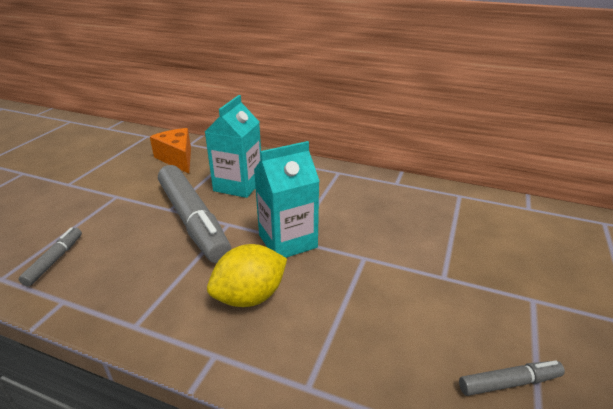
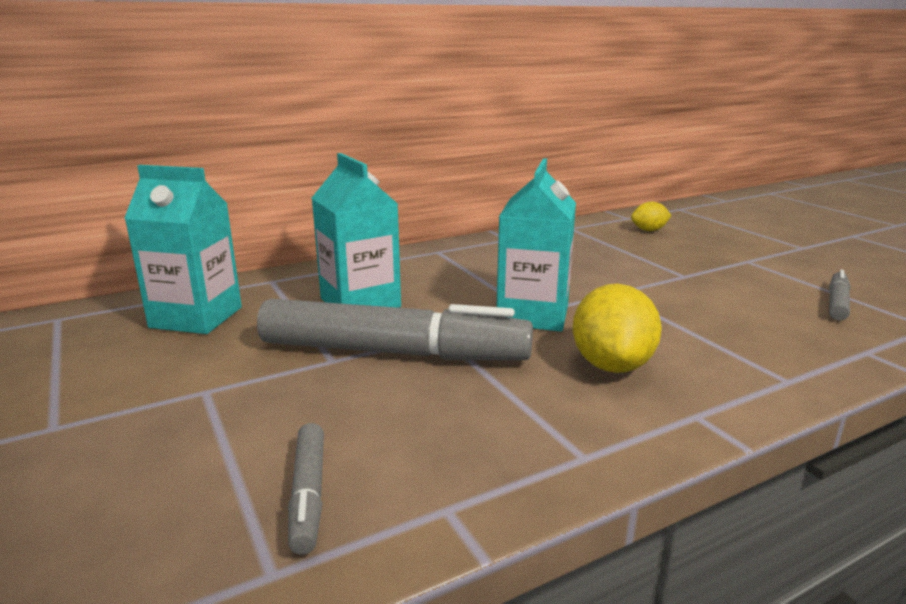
camera: 50 degrees left, 10 degrees down
(54, 260) = (308, 494): grey marker -> grey marker turned 150 degrees counterclockwise
(177, 159) = (196, 317): orange cheese -> turquoise carton
(517, 228) = (649, 230): none -> yellow lemon

